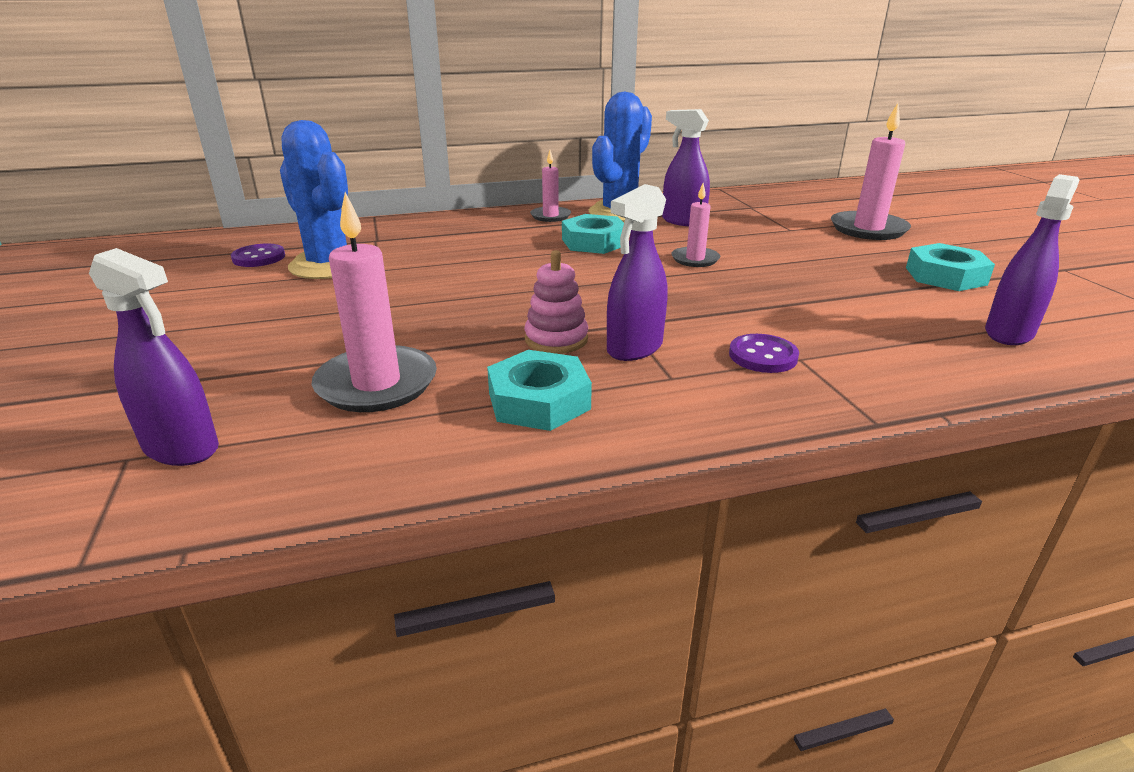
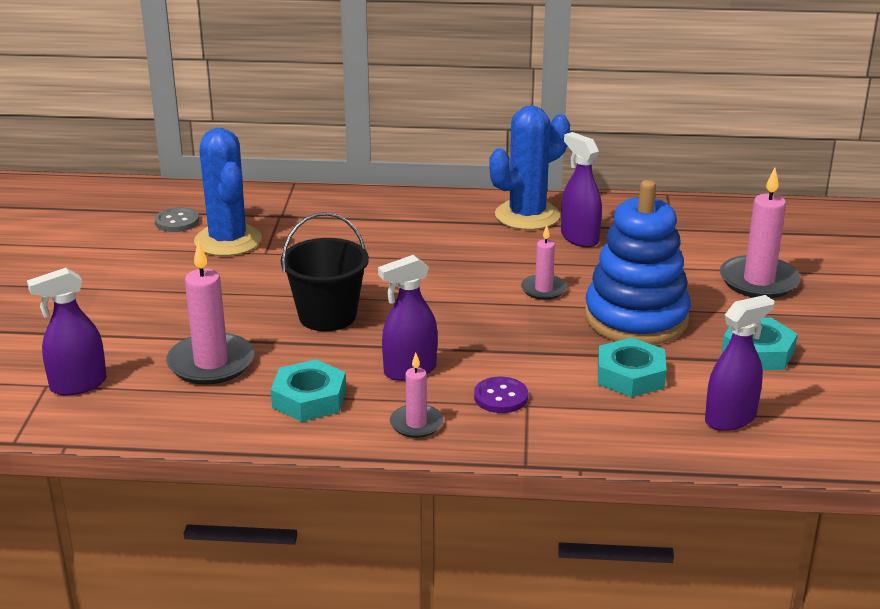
camera: 20 degrees right, 0 degrees up
(181, 448) = (78, 385): purple spray bottle -> purple spray bottle turned 105 degrees clockwise
(259, 257) = (177, 221): purple button -> grey button
(492, 312) = (327, 316): none -> black bucket
(550, 216) = (456, 209): pink candle -> pink candle (416, 424)
(556, 339) = (358, 351): pink stacking toy -> none
(594, 242) = (470, 252): turquoise nut -> turquoise nut (630, 375)
(806, 268) = (636, 318): none -> blue stacking toy

